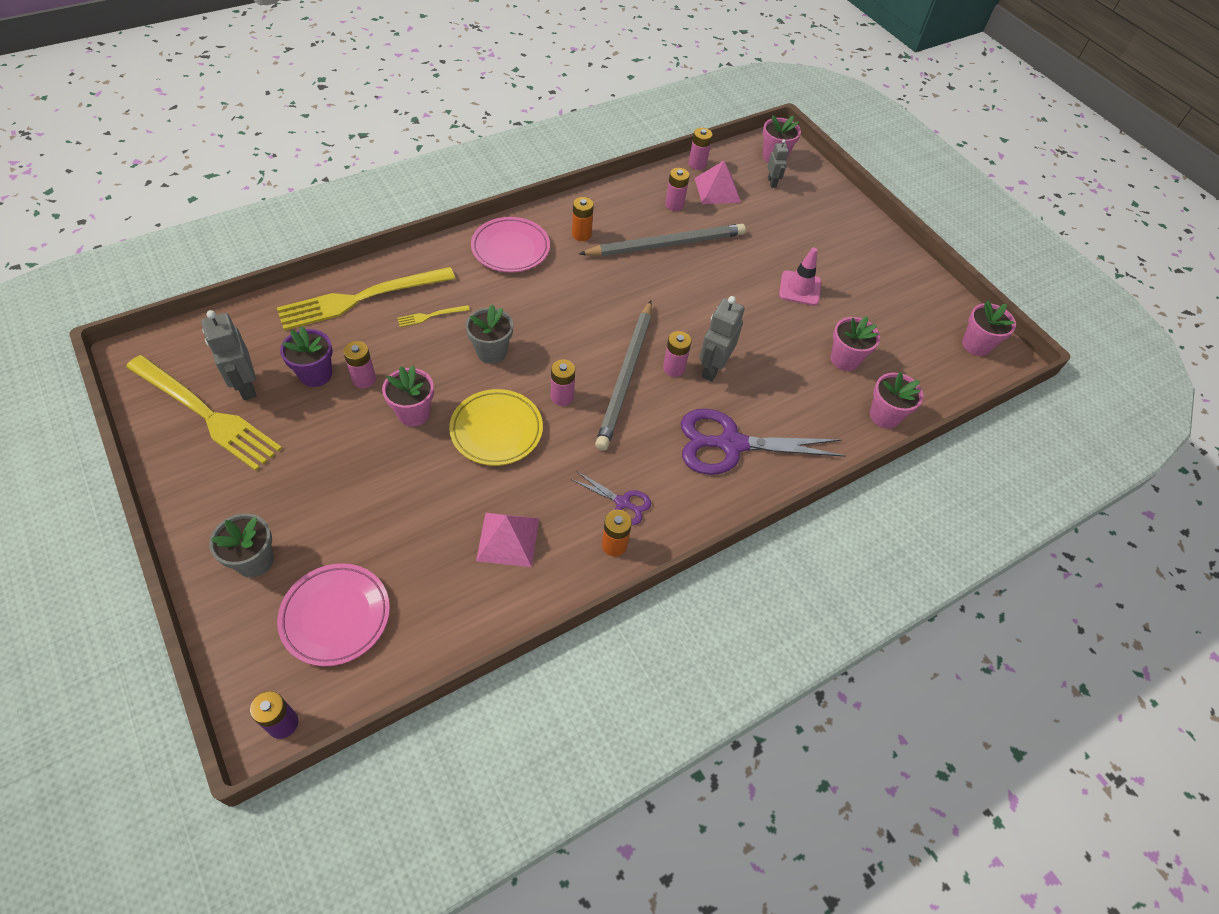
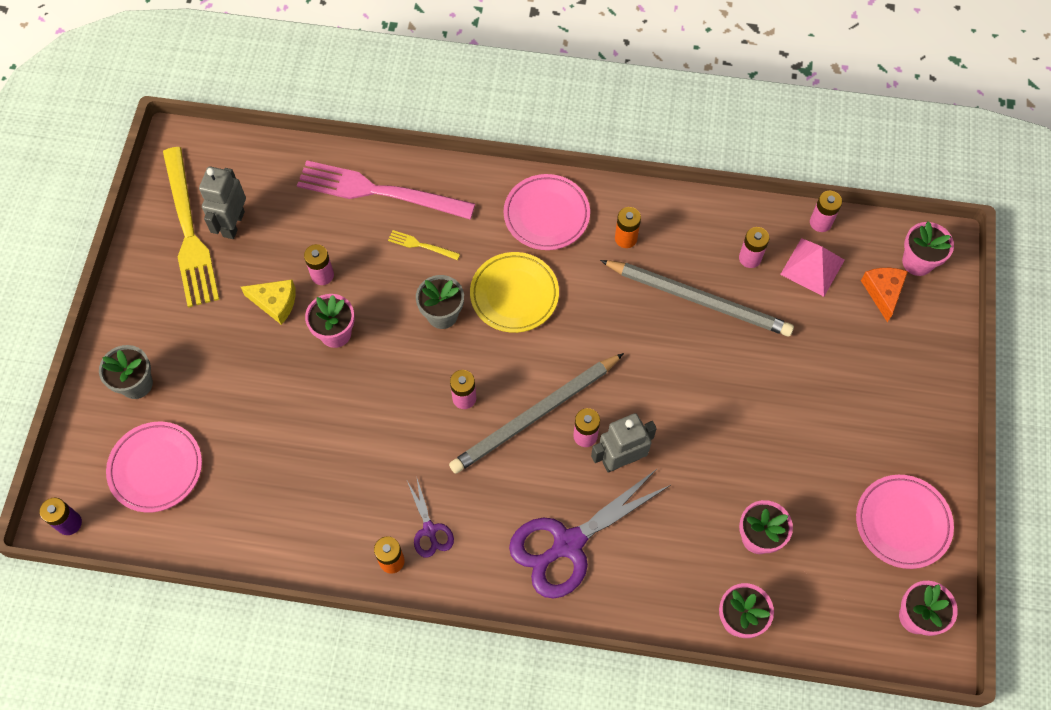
camera: 45 degrees right, 10 degrees up
(315, 374) = (290, 246): purple flower pot -> none
(339, 422) = (275, 303): none -> yellow cheese
(362, 298) = (379, 191): yellow fork -> pink fork
(496, 430) = (386, 393): yellow plate -> yellow plate (514, 295)
(508, 539) = (318, 496): pink pyramid -> none
(731, 444) = (568, 544): purple scissors -> purple scissors turned 75 degrees counterclockwise
(772, 182) = (883, 292): grey robot -> orange cheese
(800, 288) = (789, 433): pink traffic cone -> none
(914, 298) = (902, 523): none -> pink plate

